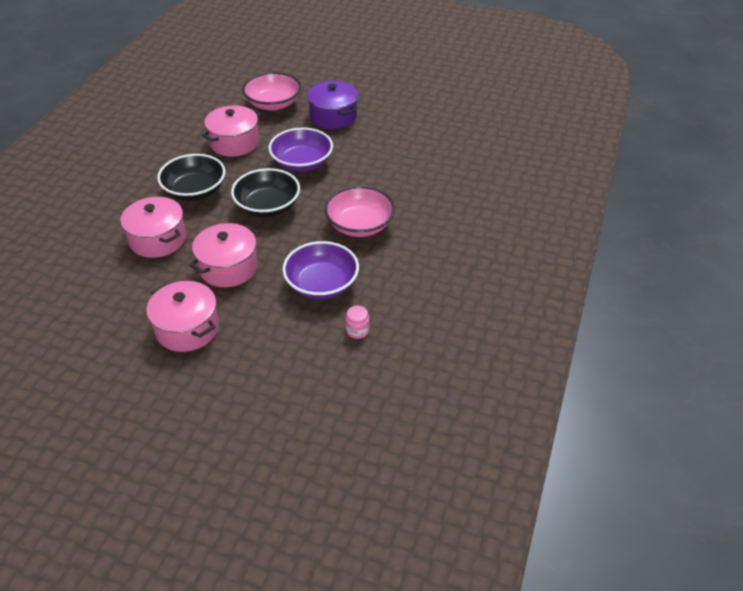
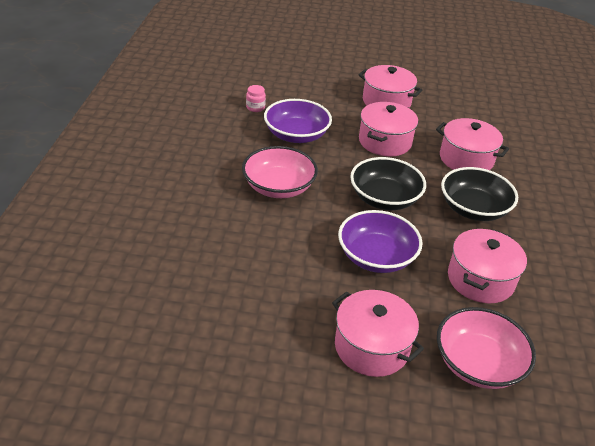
camera: 165 degrees right, 5 degrees down
(333, 116) = (372, 347): purple pot -> pink pot

